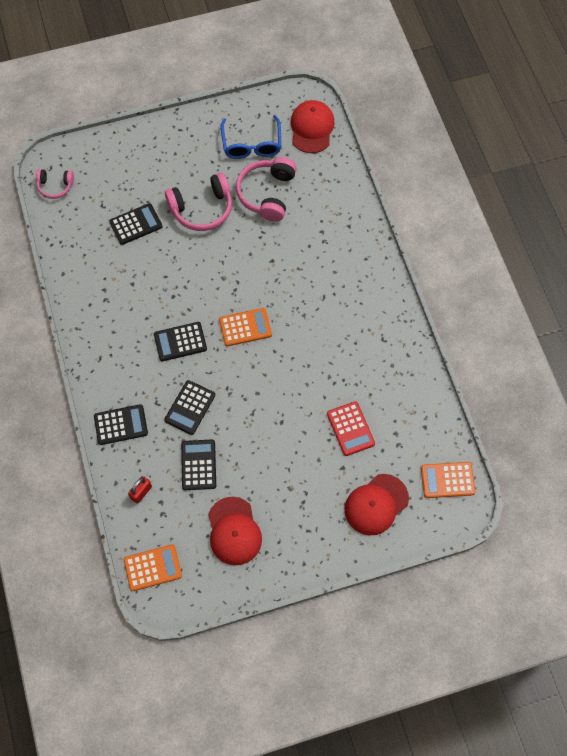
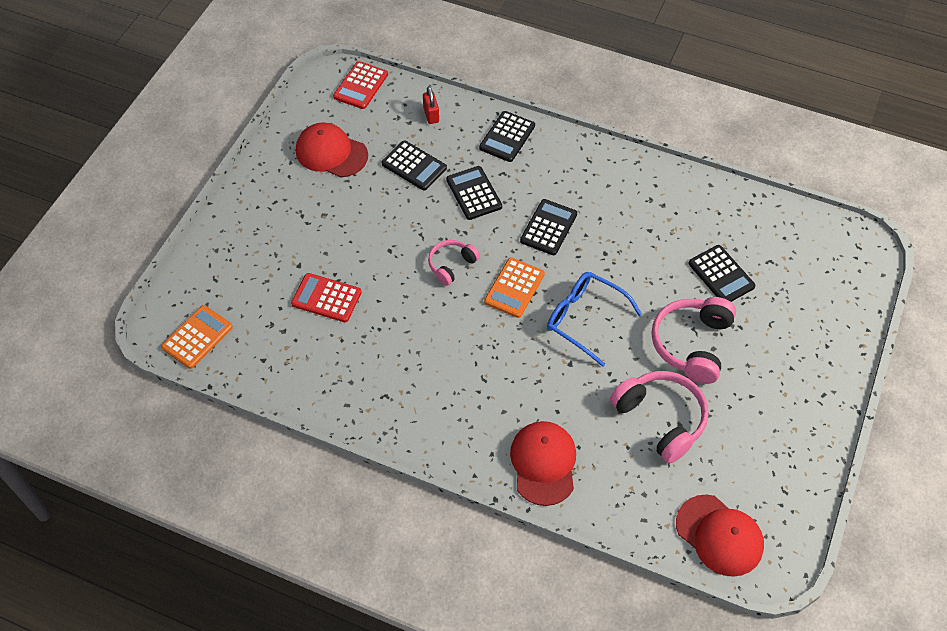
camera: 130 degrees right, 10 degrees down
(55, 186) = (828, 237): pink headphones -> pink headphones (451, 265)
(136, 224) = (721, 275): black calculator -> black calculator turned 45 degrees counterclockwise
(152, 567) = (361, 86): orange calculator -> red calculator
(251, 144) = (744, 452): blue glasses -> blue glasses (585, 319)
(376, 504) = (240, 265): red cap -> red cap (543, 463)

